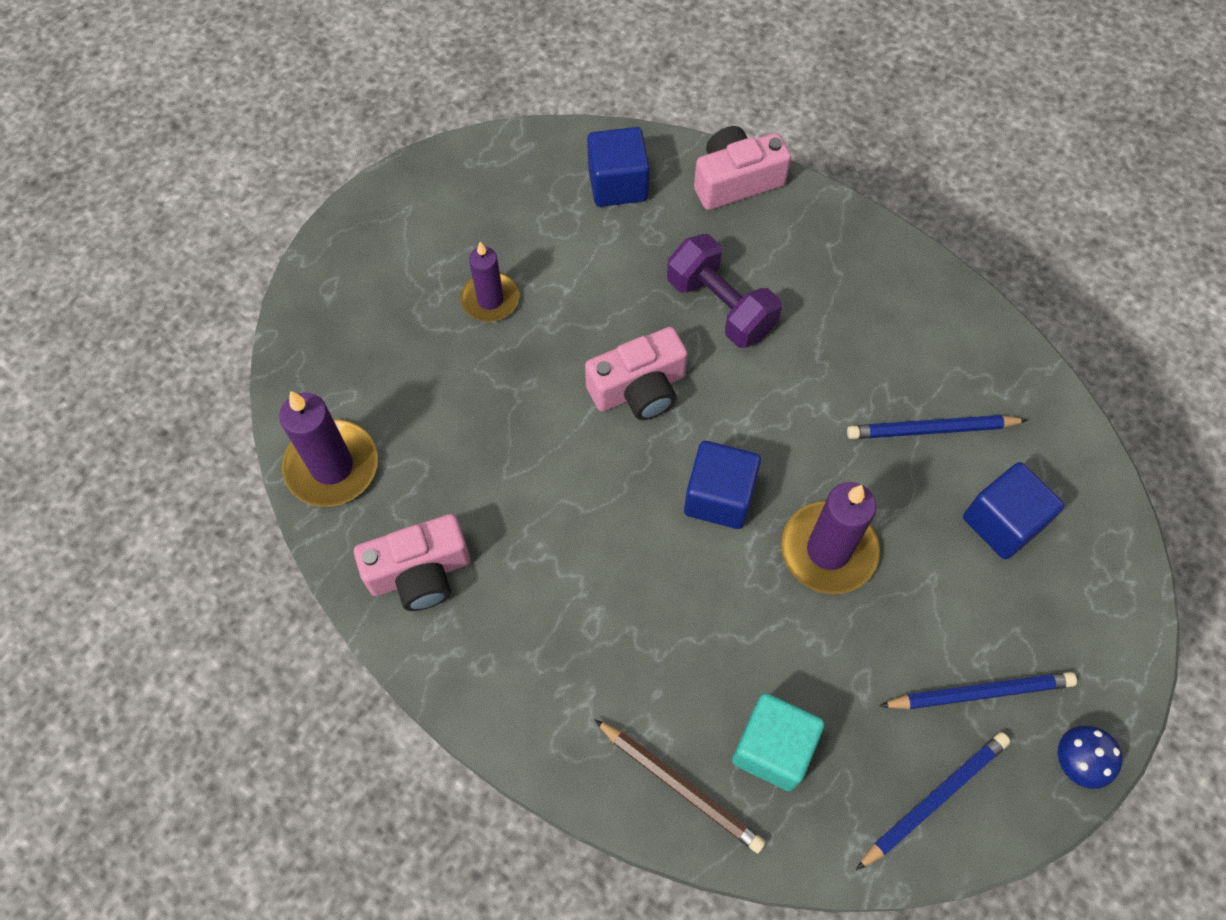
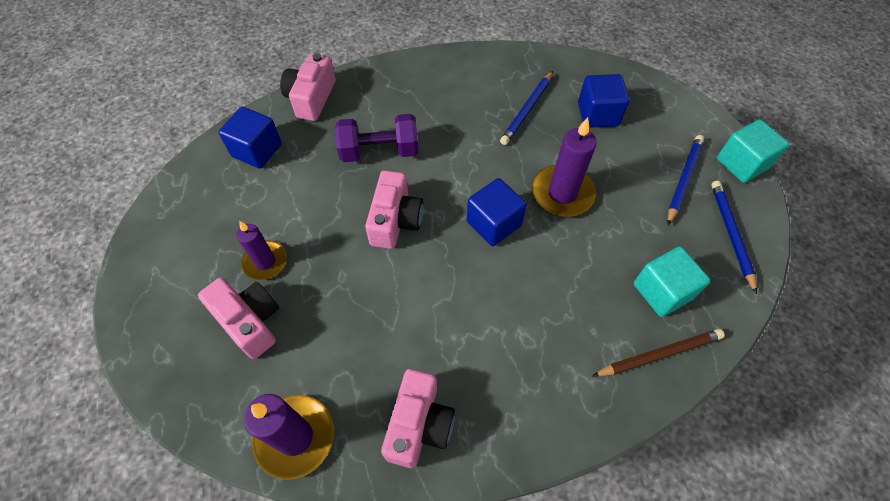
camera: 55 degrees left, 5 degrees down
(416, 337) = (250, 321): none -> pink camera
(1078, 761) = (741, 163): blue mushroom -> turquoise cube

